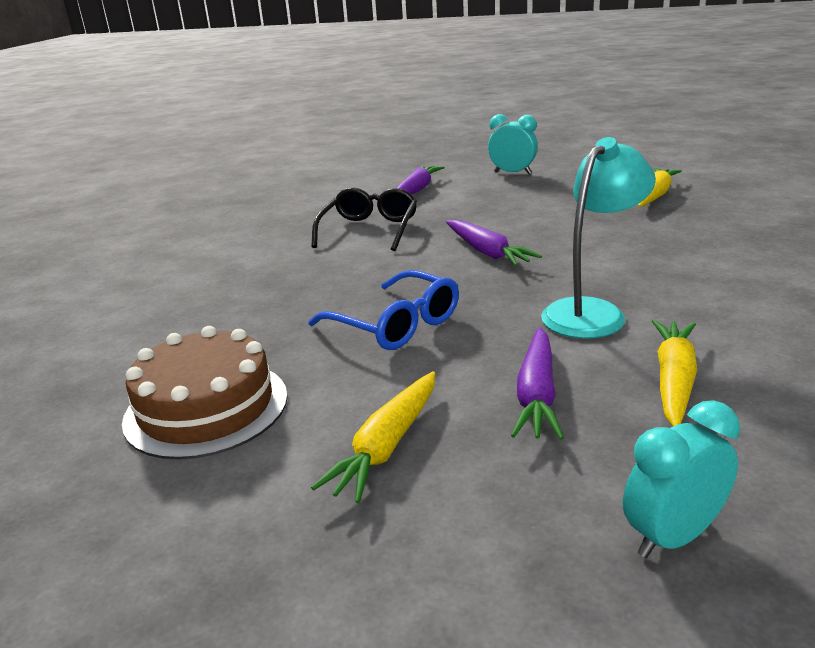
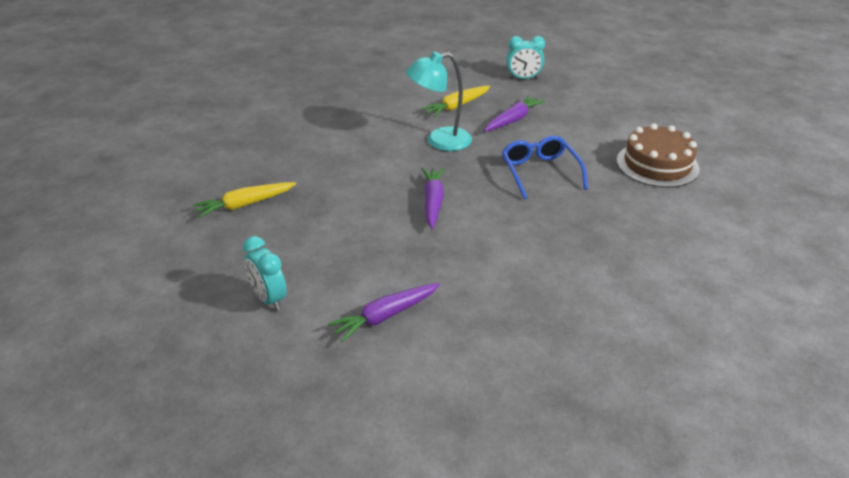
camera: 150 degrees left, 10 degrees up
(369, 230) = (484, 268): black glasses -> none
(387, 446) = (586, 124): yellow carrot -> none

